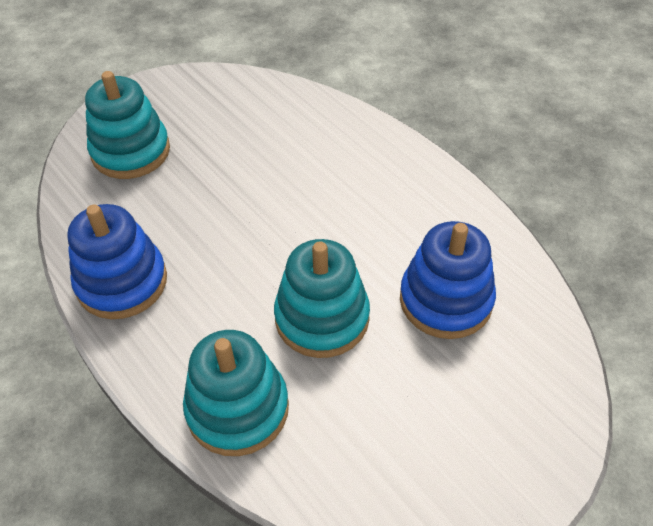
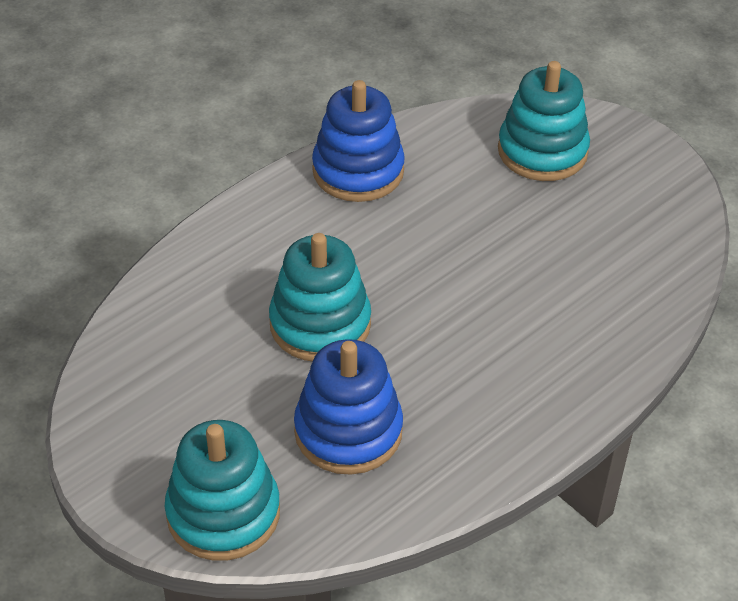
camera: 85 degrees right, 5 degrees down
(237, 408) = (215, 267): turquoise stacking toy -> turquoise stacking toy (223, 513)

